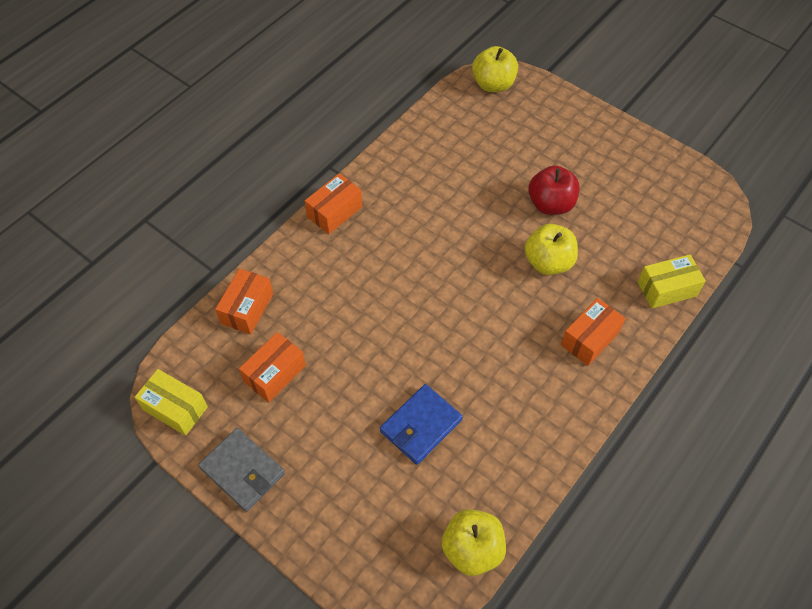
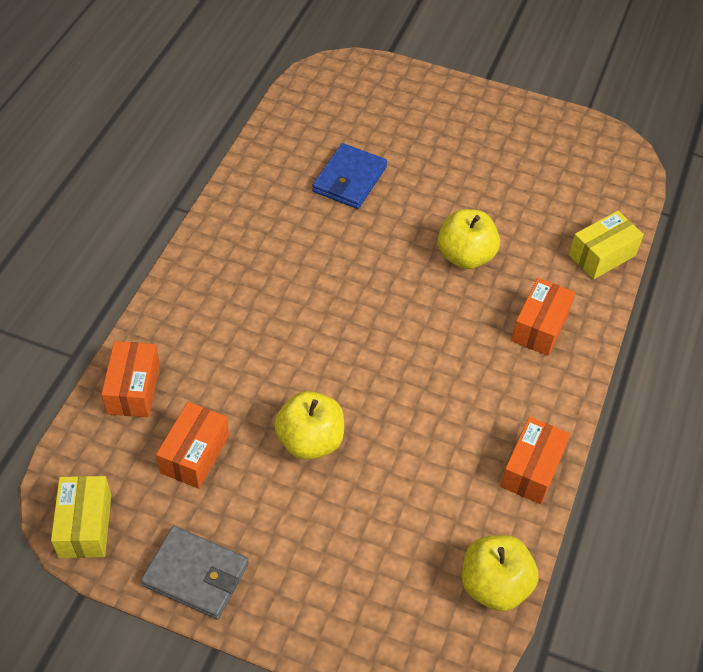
camera: 20 degrees left, 5 degrees down
(175, 408) = (85, 525): yellow box -> yellow box turned 75 degrees clockwise
(335, 212) = (200, 255): orange box -> orange box (532, 469)
(421, 425) = (388, 467): blue wallet -> blue wallet (349, 179)
(493, 84) = (334, 78): yellow apple -> yellow apple (310, 441)
(550, 204) = (445, 194): red apple -> none

